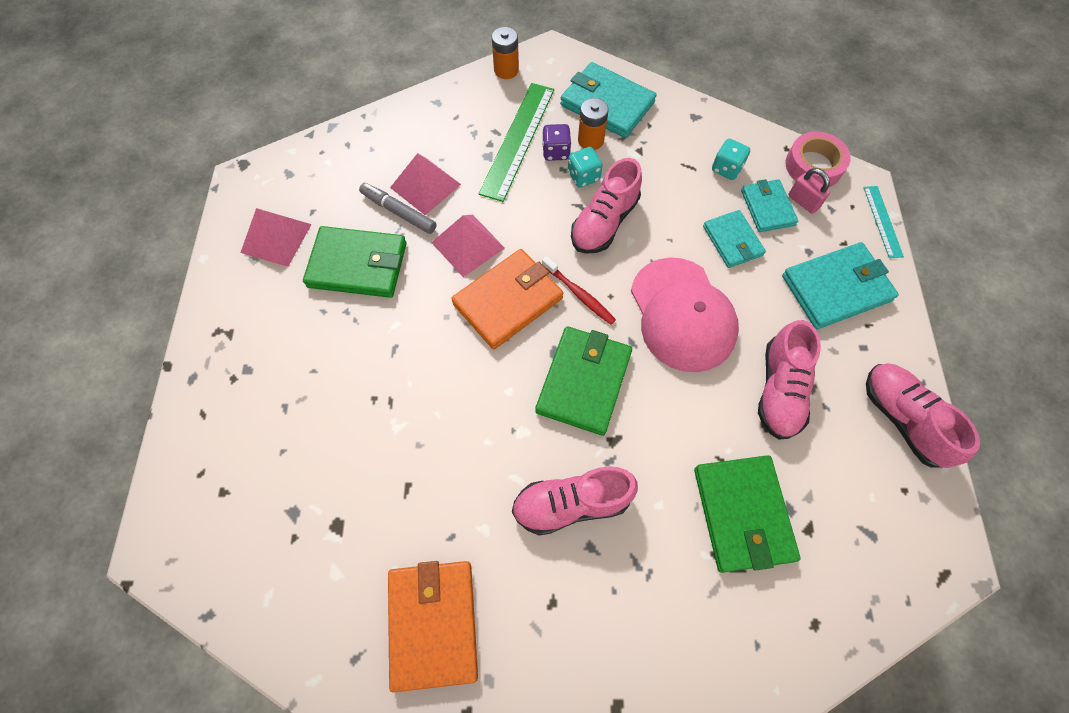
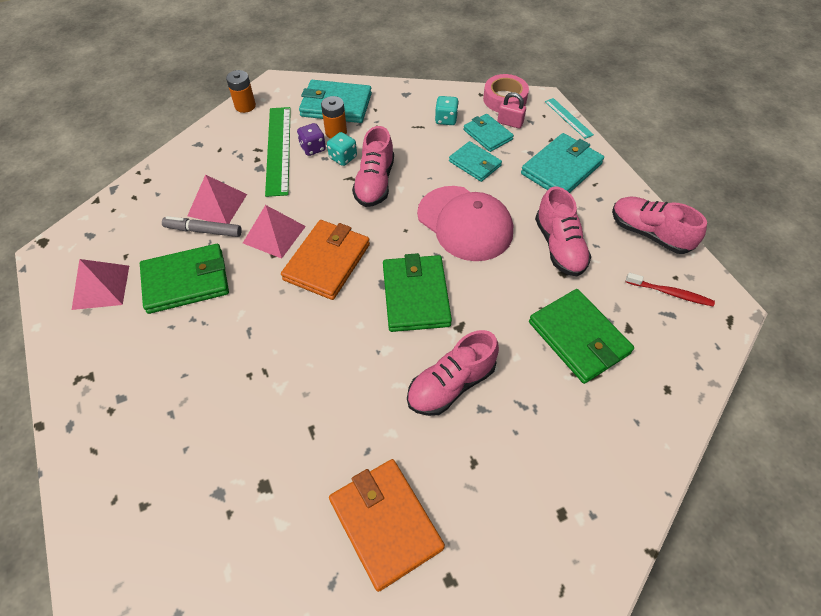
camera: 25 degrees left, 10 degrees down
(579, 294) = (381, 237): red toothbrush -> red toothbrush (670, 293)

